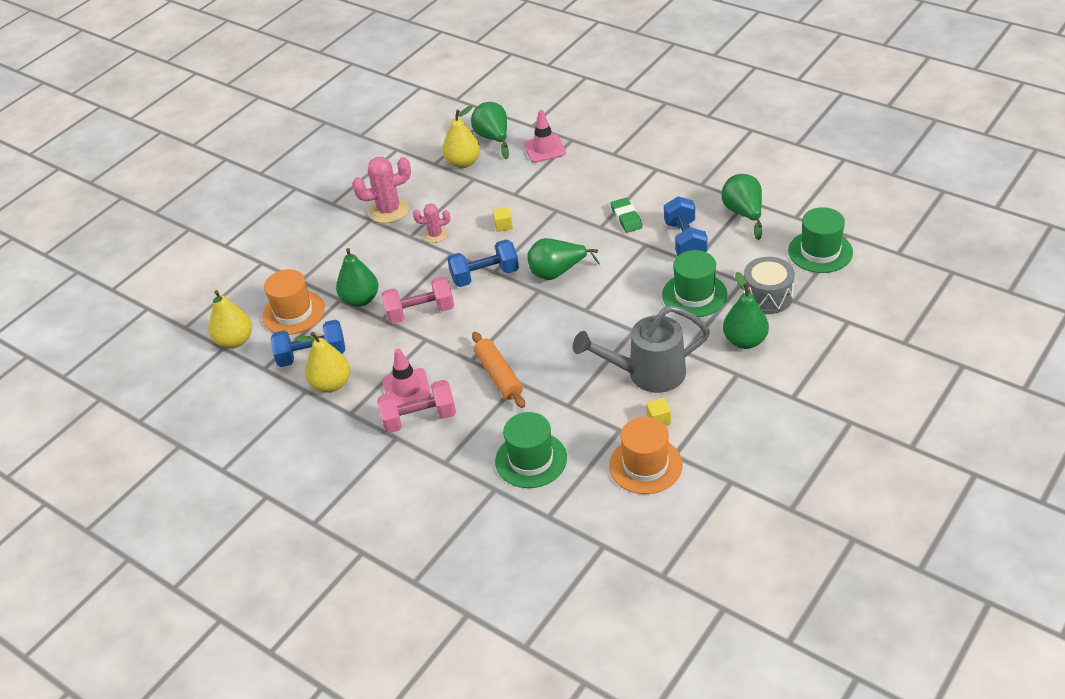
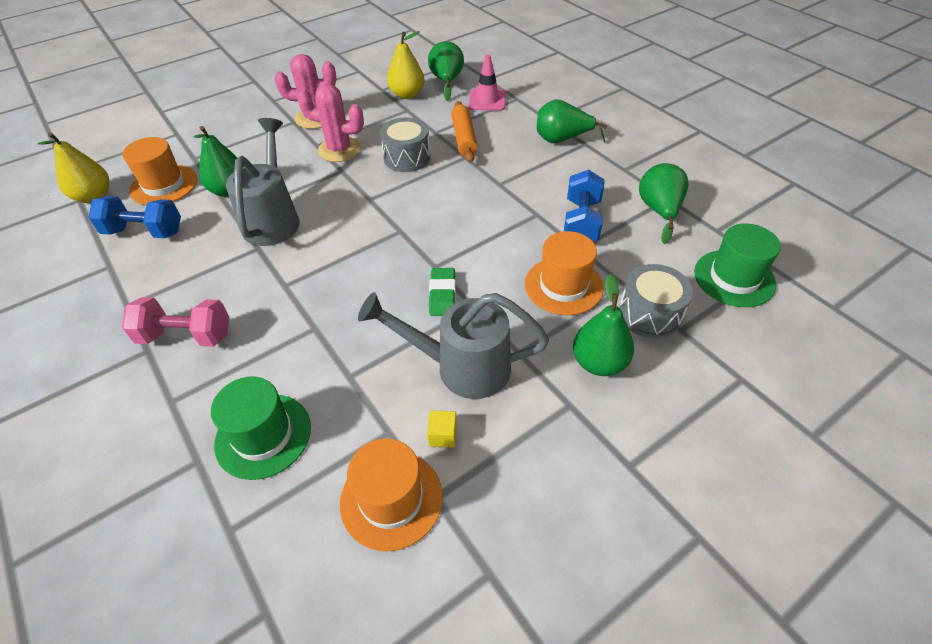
camera: 15 degrees right, 5 degrees up
(331, 384) = (136, 267): yellow pear -> none
(406, 388) = (200, 296): pink traffic cone -> none
(420, 312) = (273, 219): pink dumbbell -> grey watering can
(435, 235) = (339, 150): pink cactus -> pink cactus, size x1.70
(485, 276) = (358, 200): blue dumbbell -> none
(498, 376) = (300, 313): orange rolling pin -> orange rolling pin (464, 138)
(503, 225) = (407, 158): yellow cube -> grey drum
(557, 272) = (430, 217): green pear -> green pear (562, 140)
(626, 218) = (531, 182): green eraser -> green eraser (442, 295)
(694, 295) = (563, 286): green hat -> orange hat

